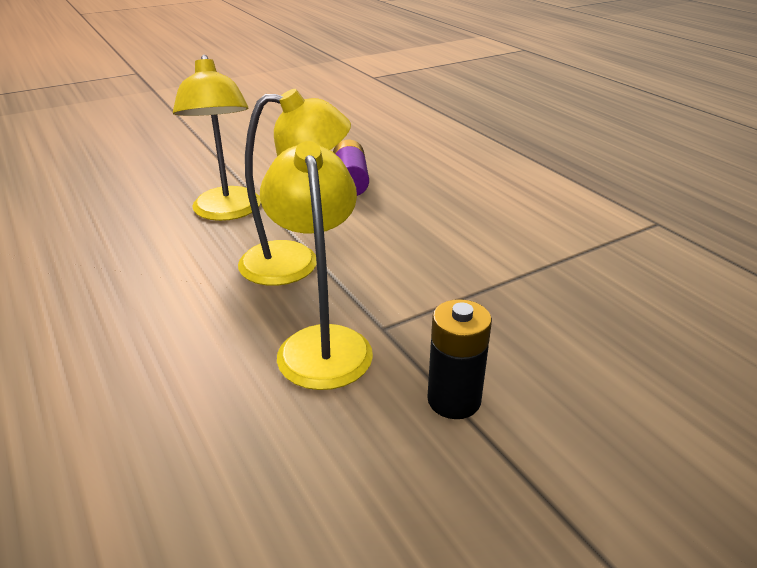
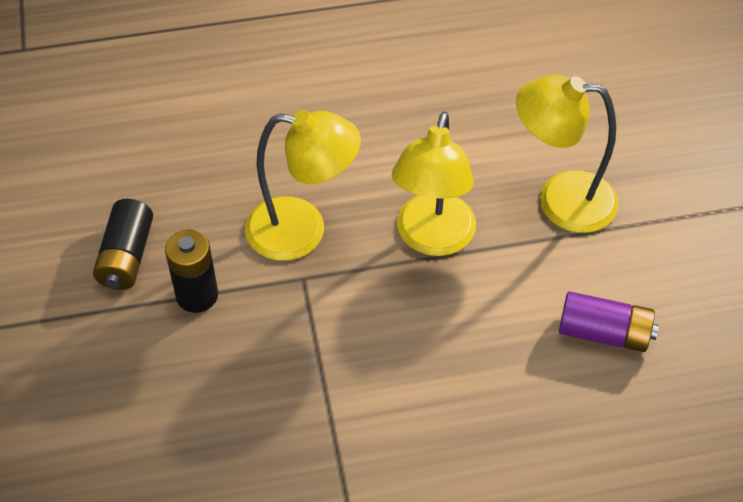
camera: 110 degrees right, 20 degrees up
(439, 493) = (126, 256): none -> black battery

